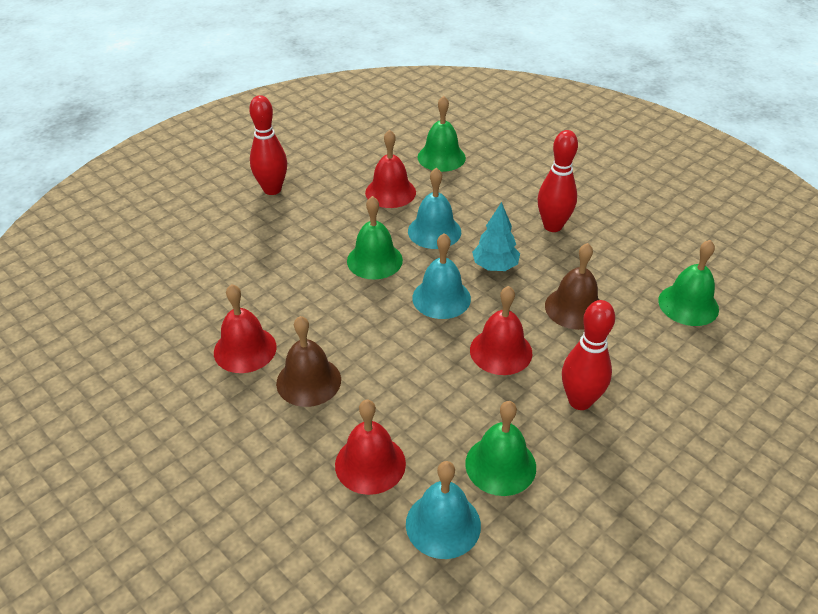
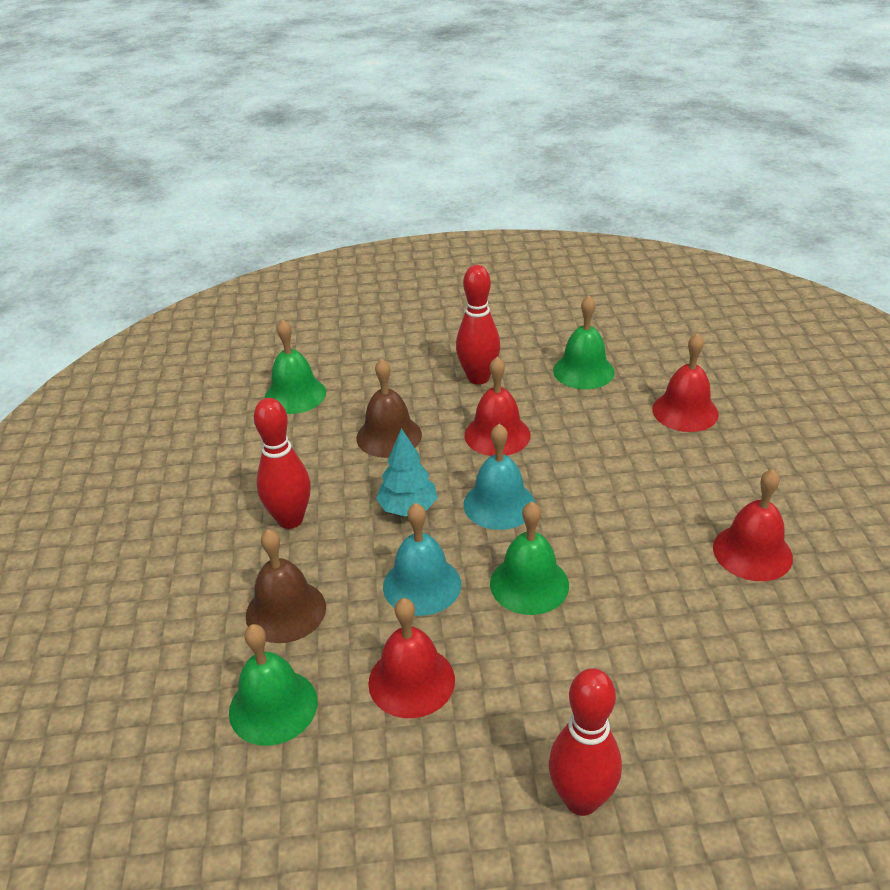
camera: 140 degrees left, 5 degrees down
(308, 381) = (699, 491): brown bell -> brown bell (285, 611)
(443, 524) = (657, 361): turquoise bell -> none

